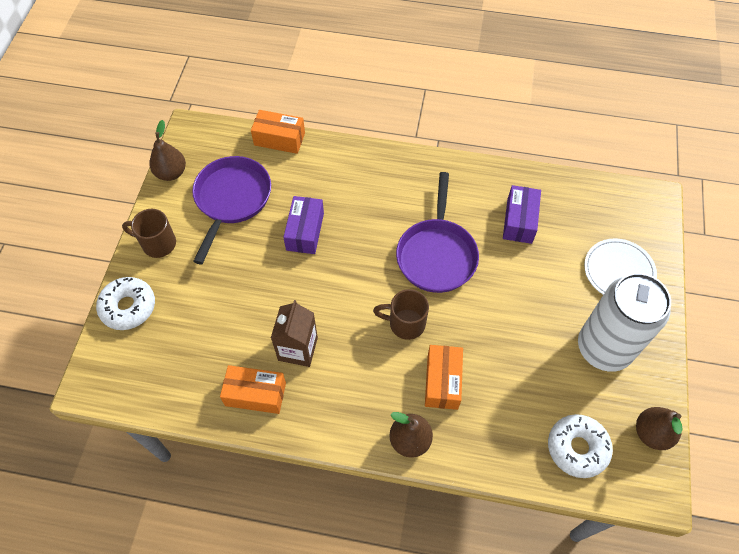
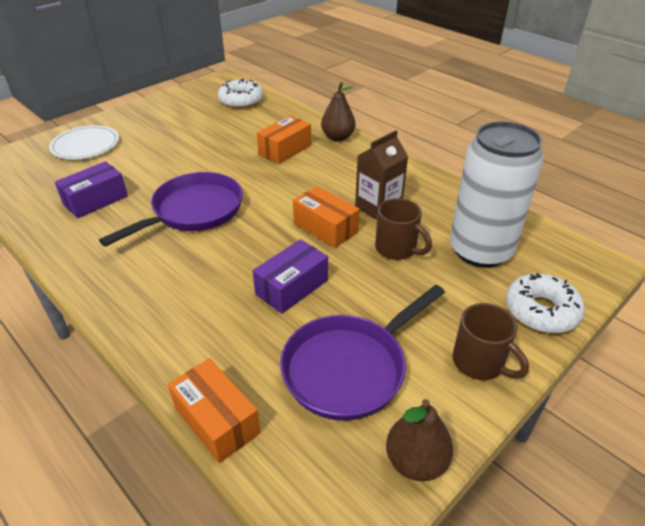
camera: 145 degrees left, 20 degrees down
(255, 394) = (435, 197): orange box -> orange box (325, 228)
(405, 323) = (274, 185): brown mug -> brown mug (397, 249)
(604, 348) = (161, 122): white can -> white can (480, 251)
(651, 433) = (193, 91): brown pear -> none

